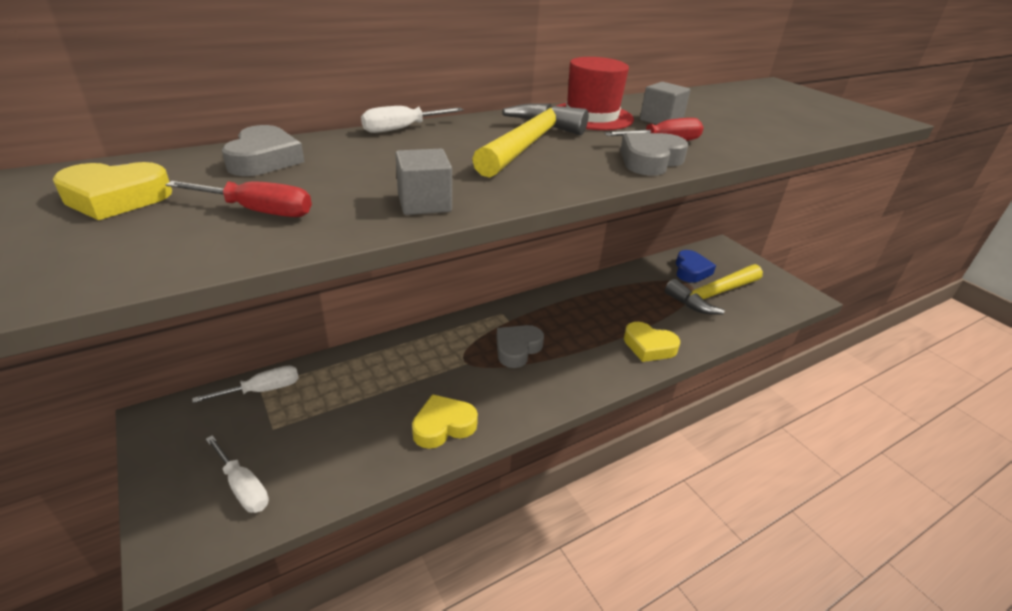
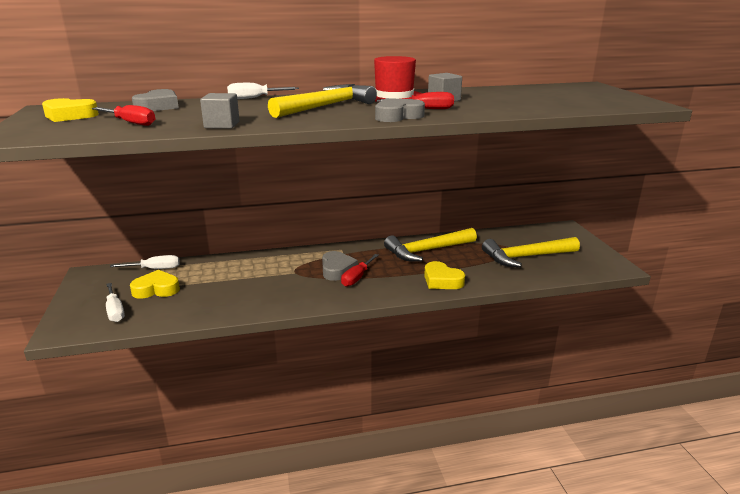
camera: 20 degrees right, 10 degrees down
(443, 426) = (254, 302): yellow heart -> yellow heart (156, 289)
(517, 349) = (337, 269): grey heart -> grey heart turned 120 degrees clockwise
(550, 358) = (357, 278): none -> red screwdriver
(603, 301) = (427, 251): none -> yellow hammer
(691, 271) = (520, 240): blue heart -> none

